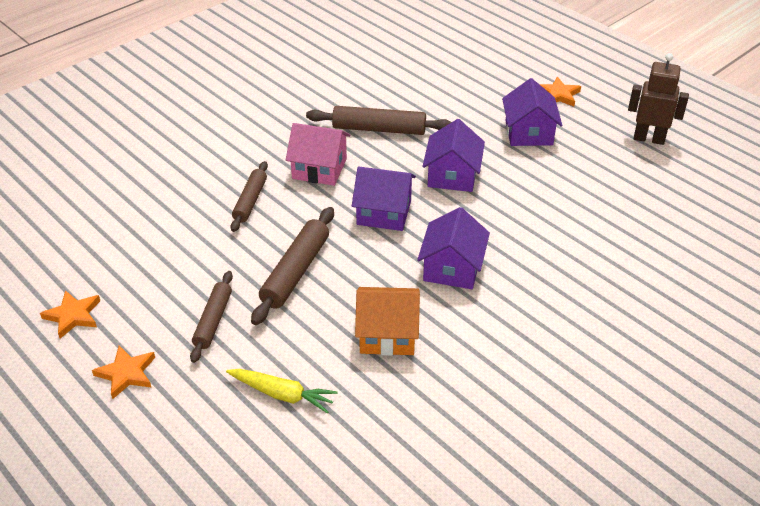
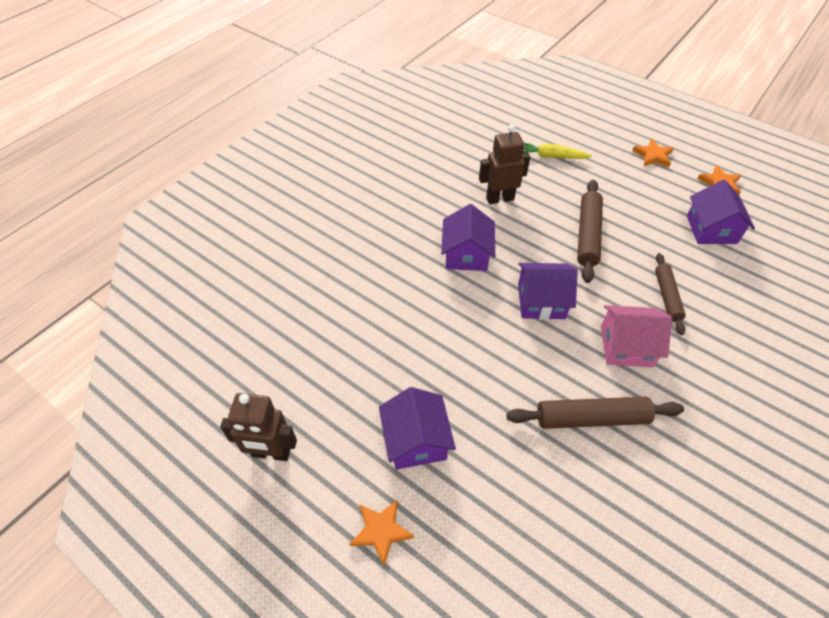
camera: 170 degrees right, 10 degrees up
(213, 321) = (623, 192): brown rolling pin -> none
(387, 334) = (499, 198): orange house -> brown robot
(452, 175) = (490, 357): purple house -> purple house (711, 229)

